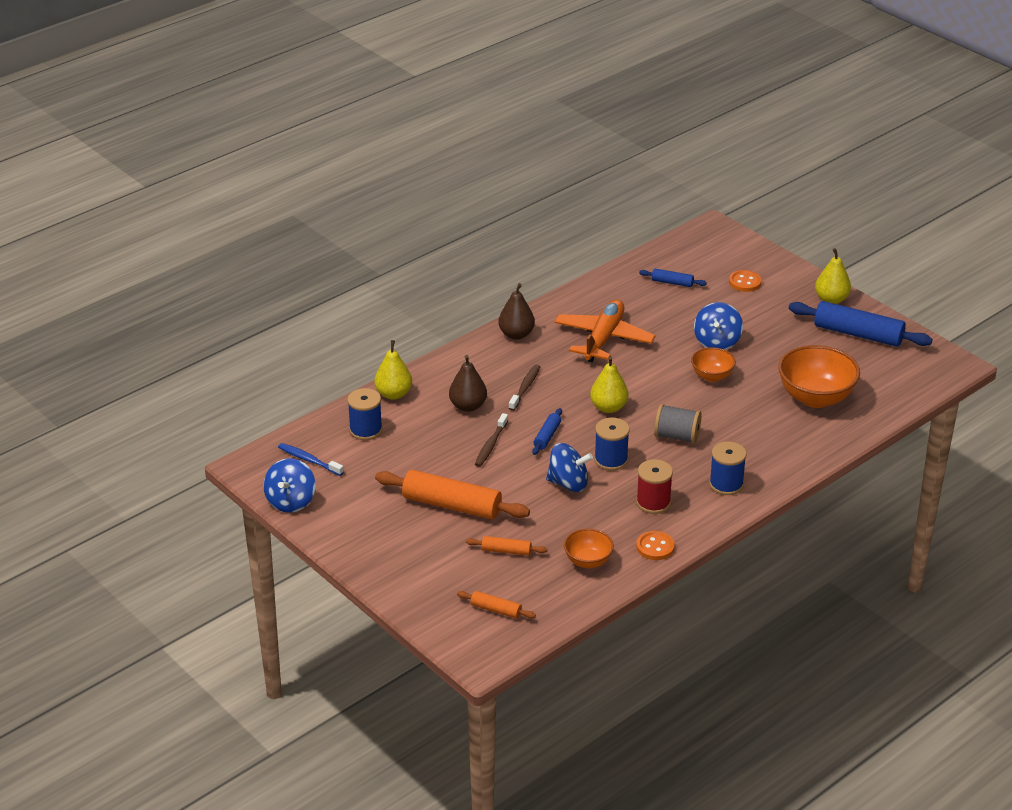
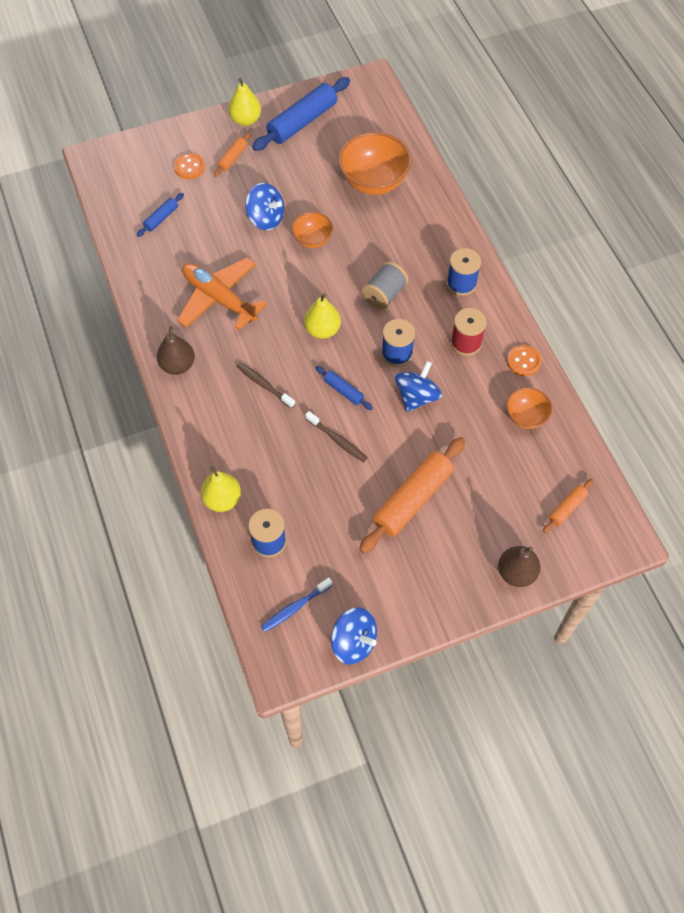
camera: 70 degrees left, 25 degrees up
(468, 406) = (270, 441): brown pear -> brown pear (516, 573)
(506, 551) = (491, 475): orange rolling pin -> orange rolling pin (233, 158)

